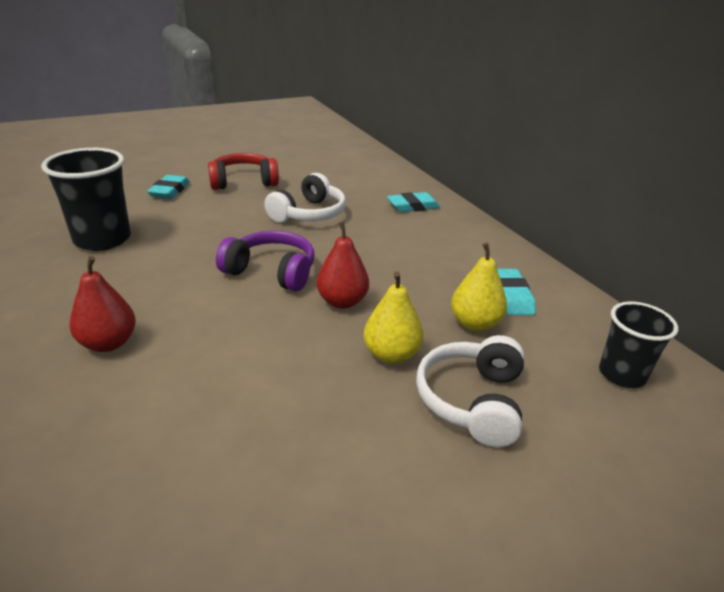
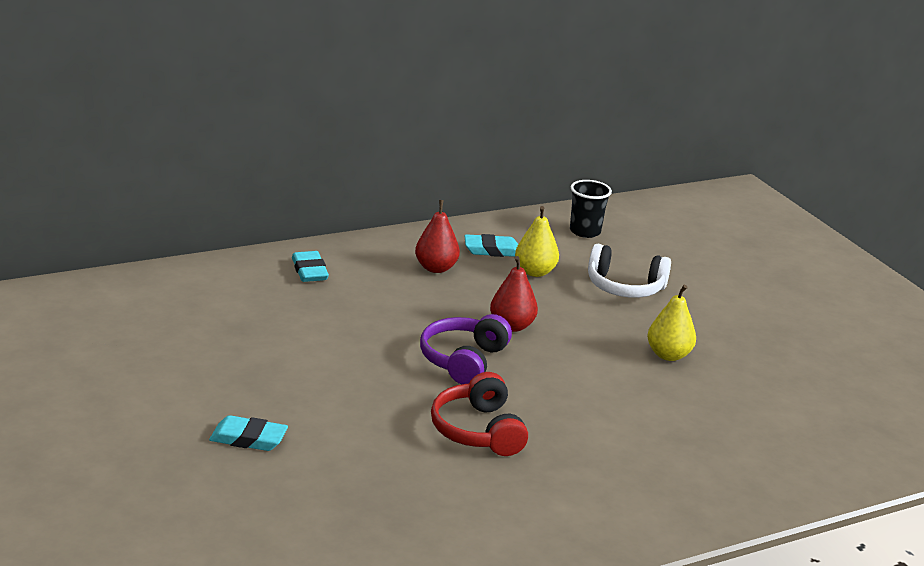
camera: 90 degrees left, 5 degrees down
(102, 239) = (398, 474): black cup -> none
(108, 343) = (594, 440): red pear -> red pear (436, 268)
(243, 182) = (222, 380): red headphones -> red headphones (478, 430)
(309, 214) = (328, 335): white headphones -> none
(391, 355) = (581, 311): yellow pear -> yellow pear (668, 355)

